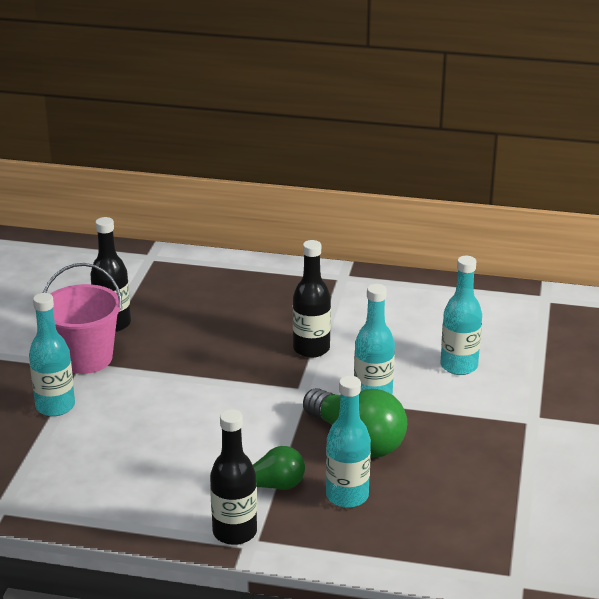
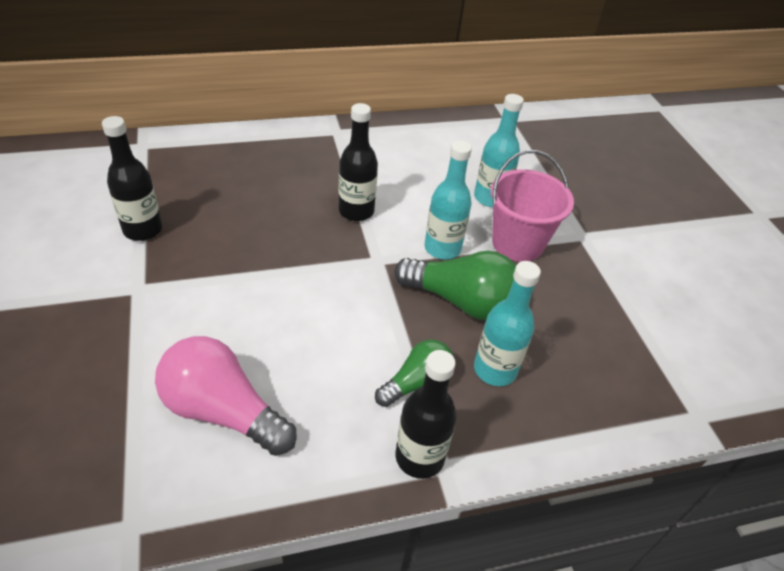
camera: 30 degrees left, 15 degrees up
(55, 406) = (129, 352): turquoise bottle -> none
(86, 358) = (134, 279): pink bucket -> pink bucket (517, 243)
(102, 462) = (223, 411): none -> pink light bulb

